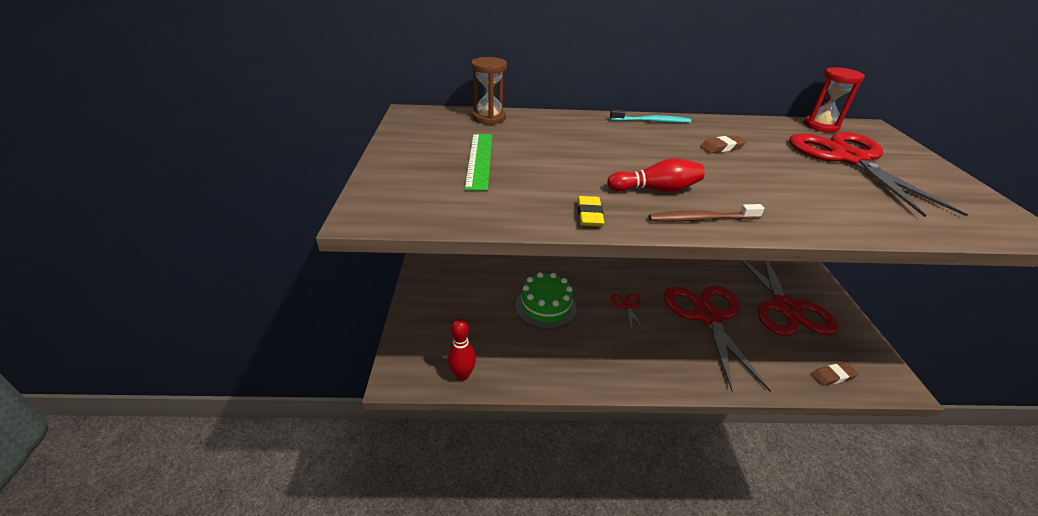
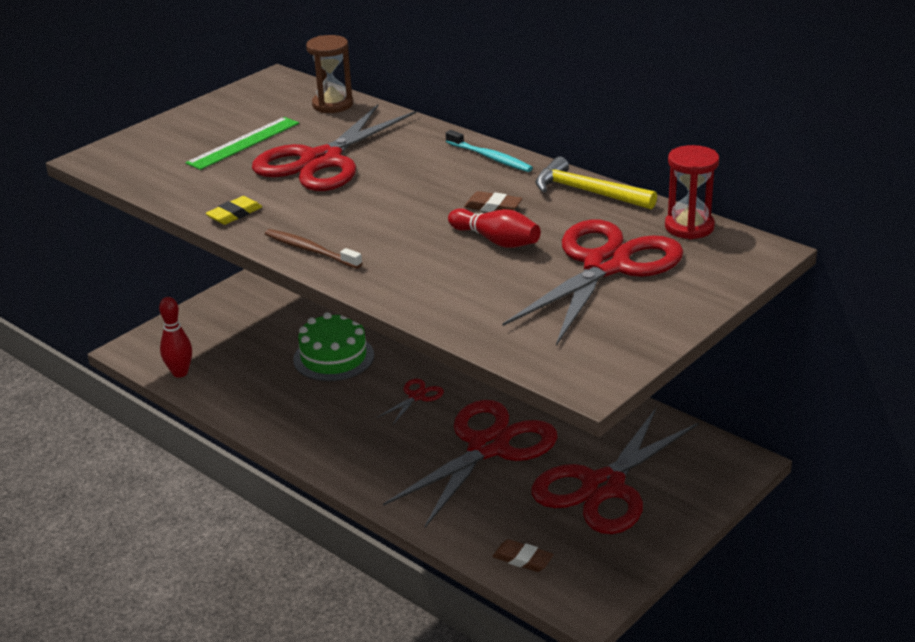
camera: 45 degrees right, 5 degrees down
(562, 154) = (321, 161): none -> red scissors
(656, 190) = (330, 217): red bowling pin -> red bowling pin (496, 241)
(739, 124) = (587, 192): none -> yellow hammer

